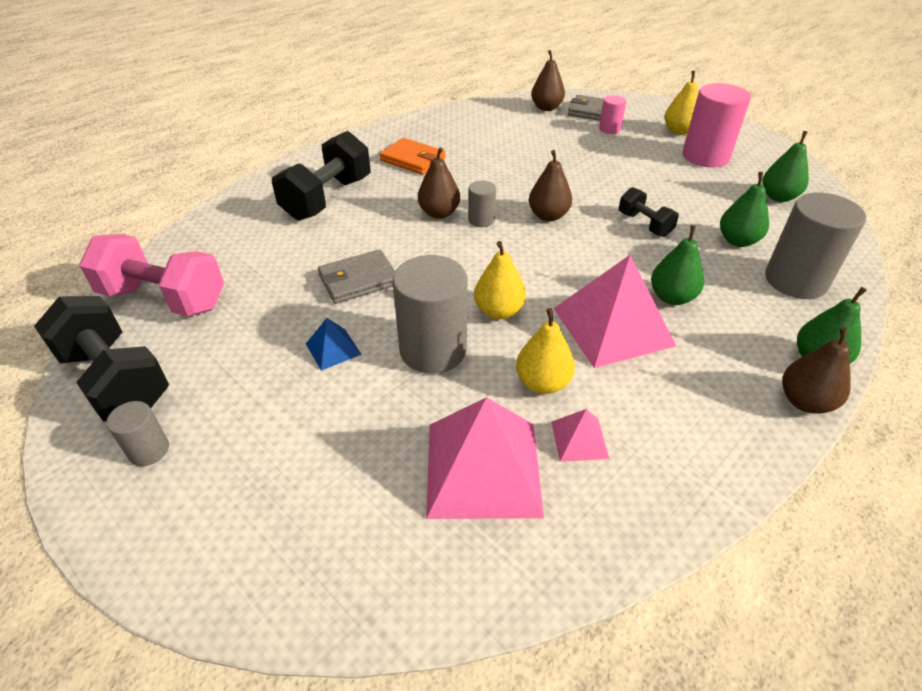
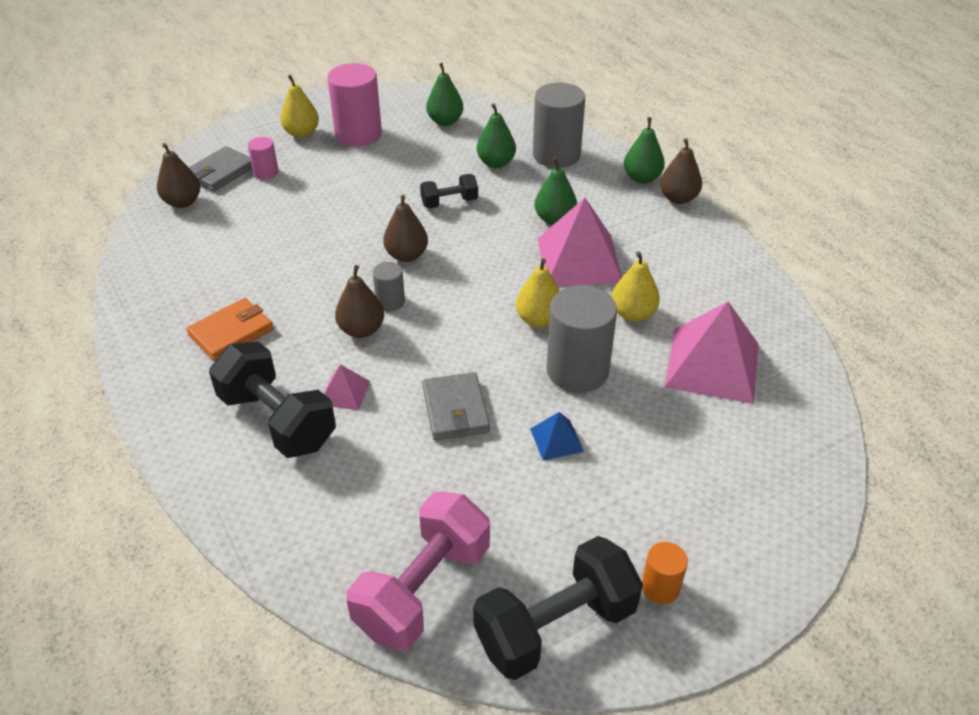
camera: 75 degrees left, 0 degrees up
(149, 450) = (660, 587): grey cylinder -> orange cylinder
(579, 439) = (693, 309): pink pyramid -> pink pyramid (345, 392)

